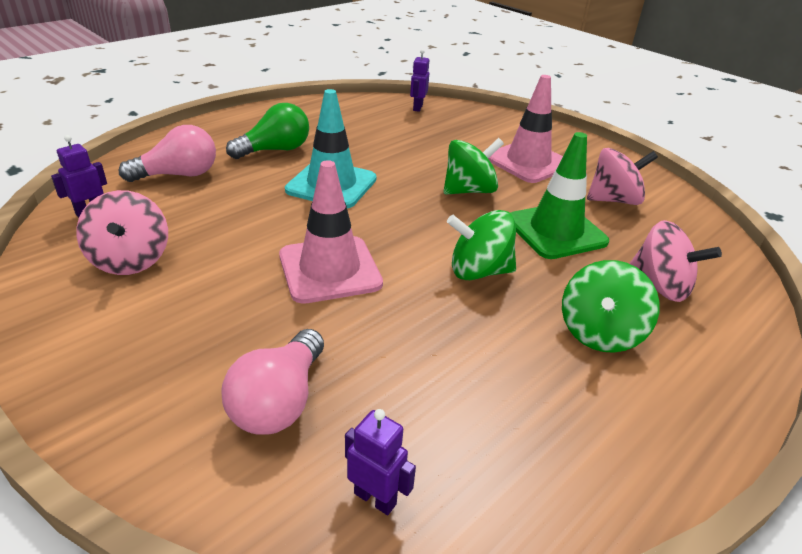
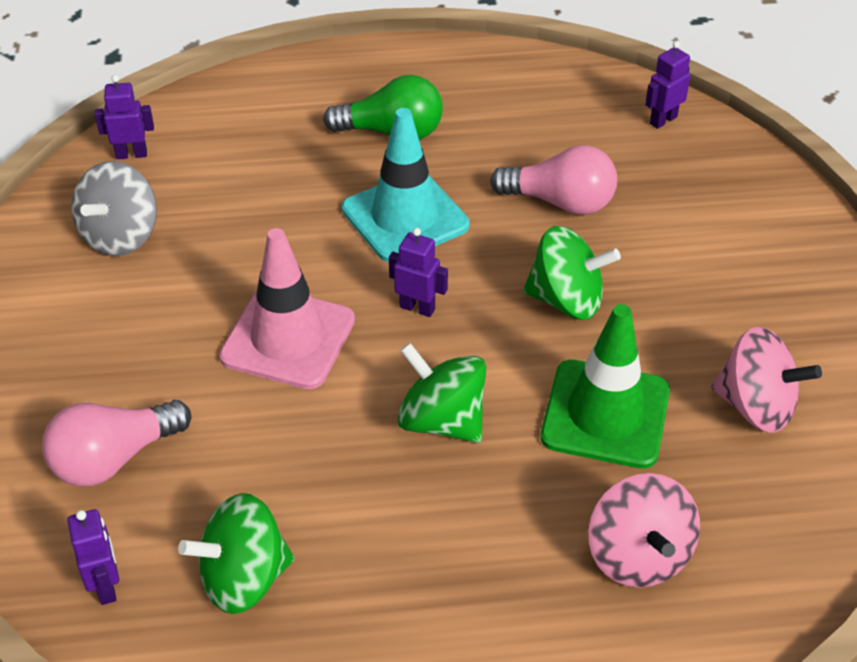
camera: 40 degrees right, 10 degrees up
(130, 260) = (121, 236): pink spinning top -> grey spinning top
(179, 175) = (254, 133): pink light bulb -> pink light bulb (560, 202)
(393, 223) = (417, 308): none -> purple robot
(528, 162) = (710, 287): pink traffic cone -> none
(599, 333) = (484, 565): green spinning top -> green spinning top (244, 578)

